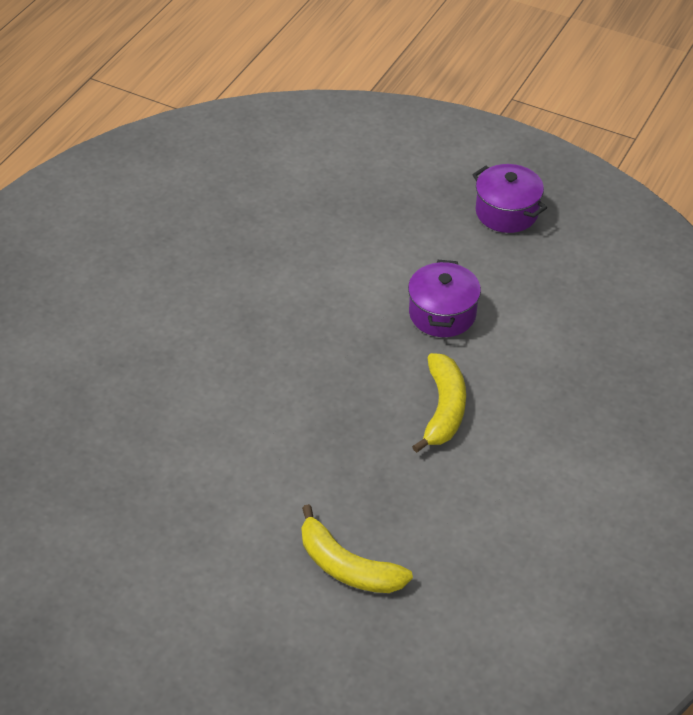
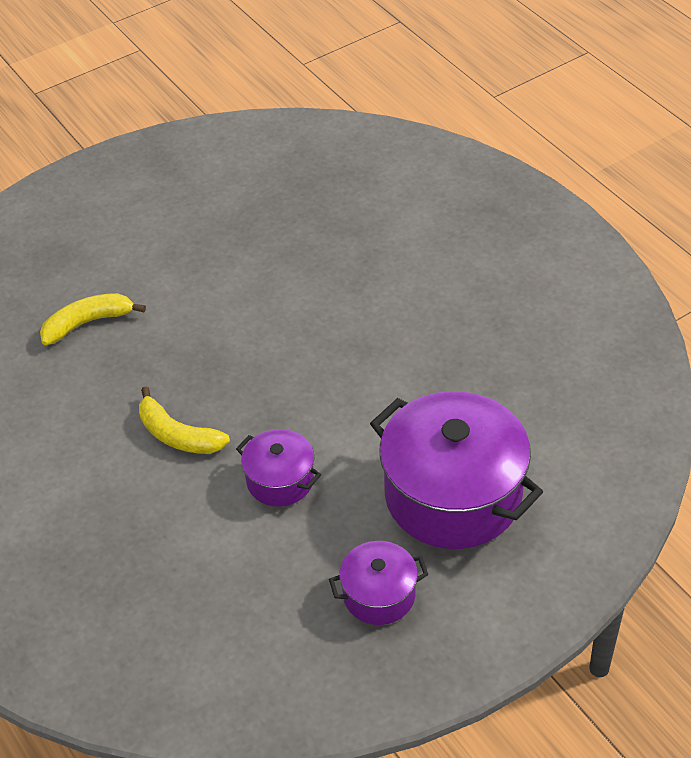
camera: 120 degrees right, 0 degrees up
(380, 204) = (453, 495): none -> purple pot

